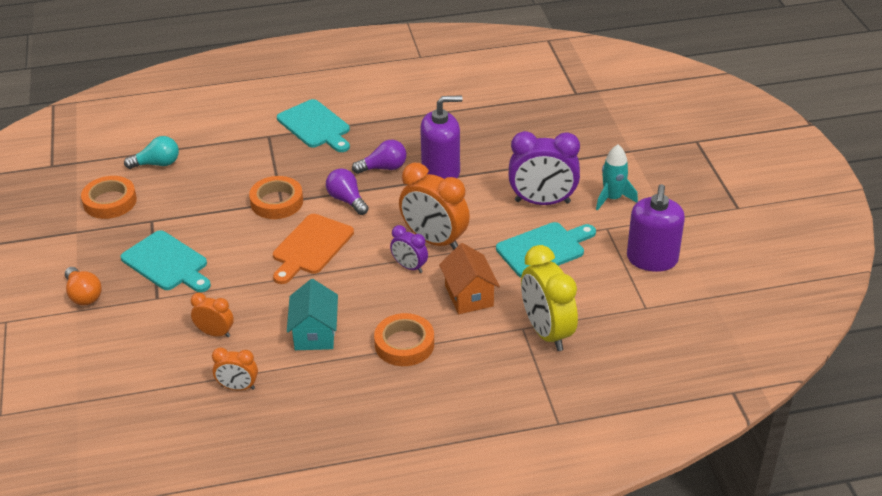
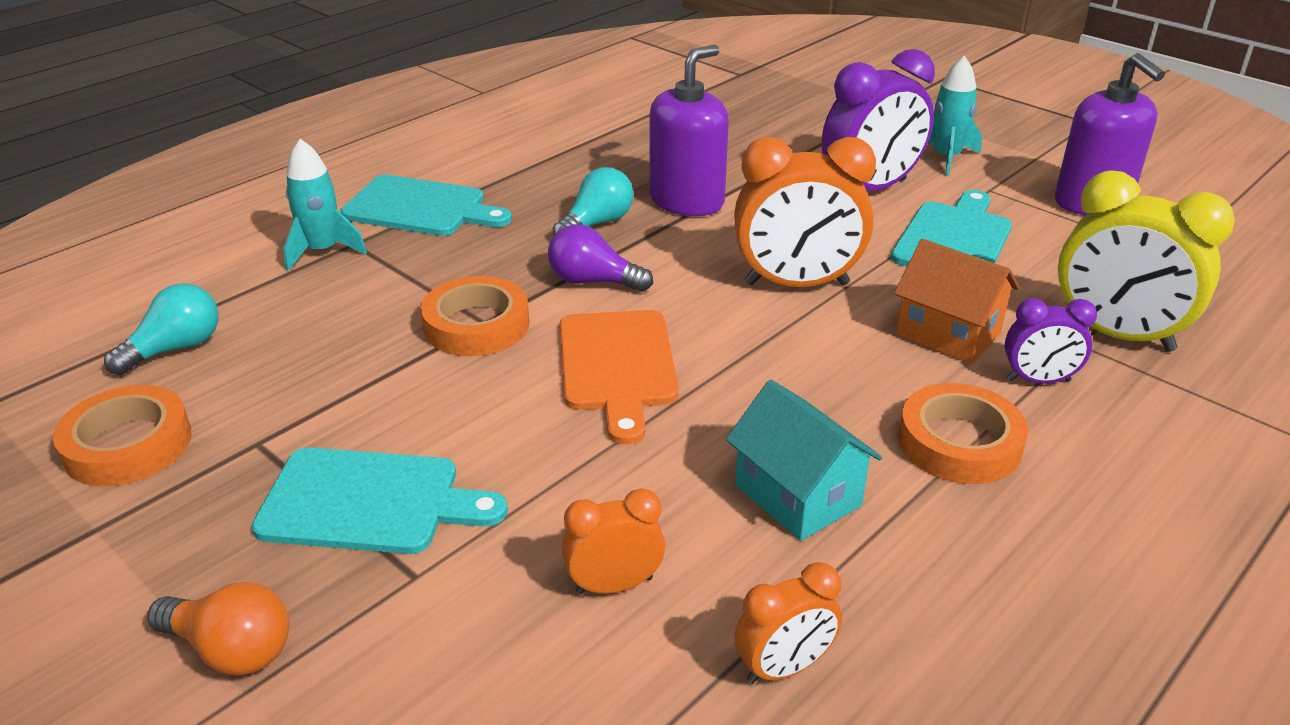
camera: 35 degrees left, 5 degrees down
(252, 135) = (322, 251): none -> turquoise rocket
(383, 168) = (596, 223): purple light bulb -> turquoise light bulb
(409, 267) = (810, 331): purple clock -> purple clock (1038, 380)

